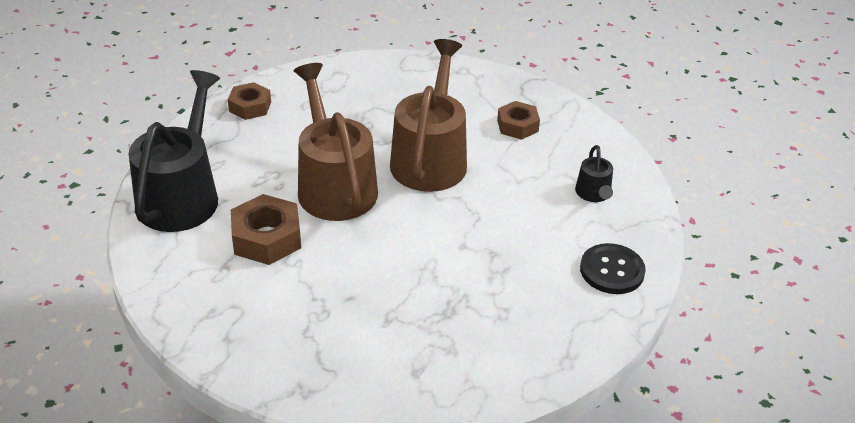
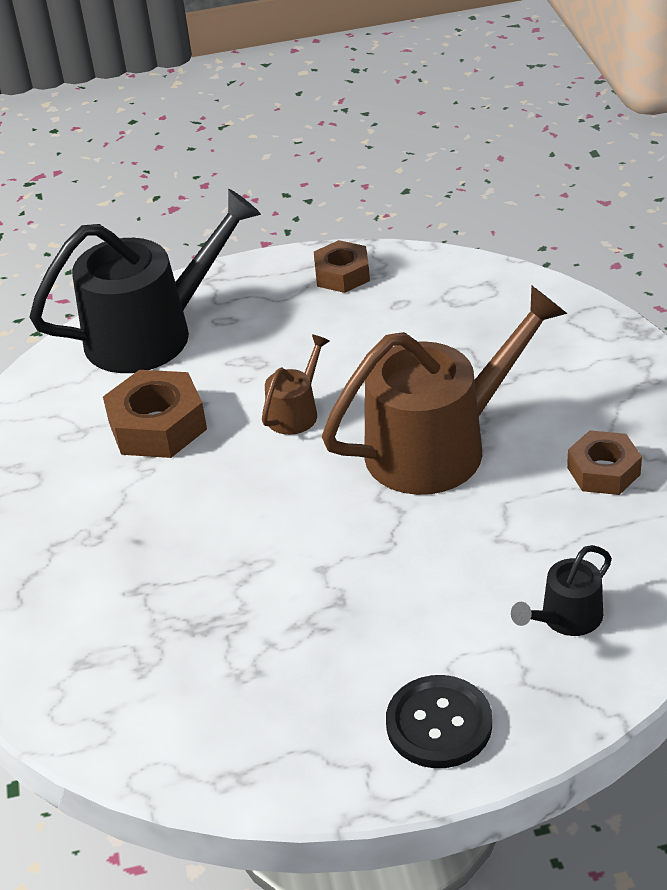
camera: 55 degrees right, 0 degrees up
(334, 186) = (296, 412): brown watering can -> brown watering can, size x0.45

